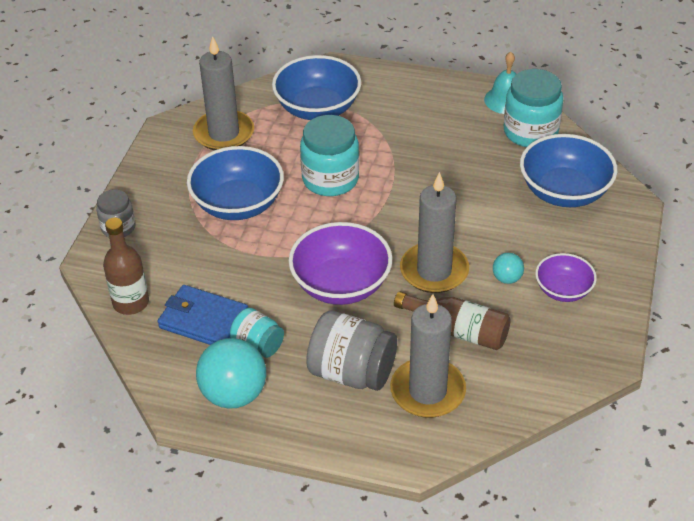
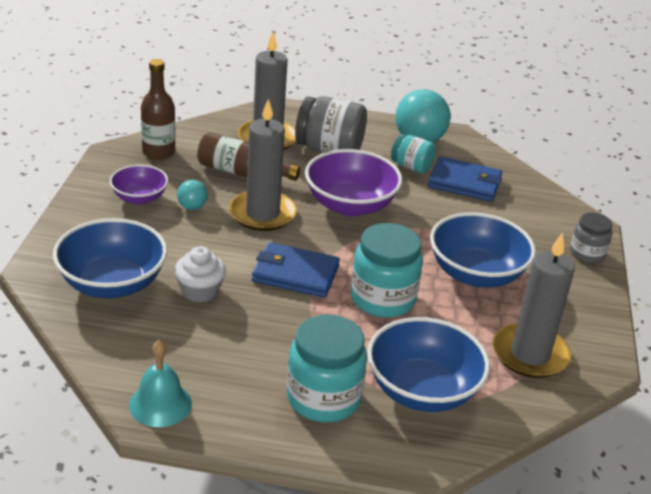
camera: 170 degrees right, 10 degrees down
(131, 303) = (535, 195): brown bottle -> brown bottle (158, 152)
(404, 202) = (295, 274): none -> blue wallet
(488, 185) = (200, 291): none -> white cupcake
(530, 132) = (135, 356): turquoise jar -> turquoise jar (323, 398)

